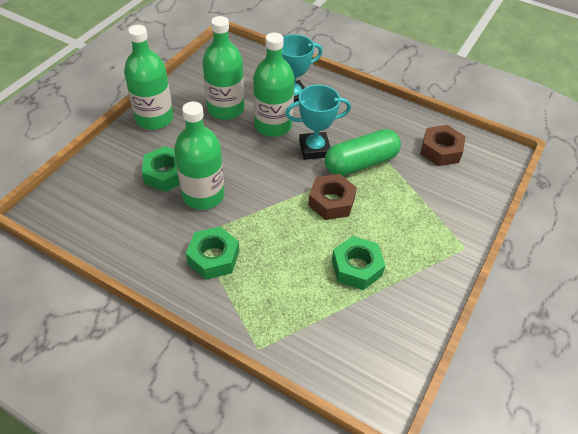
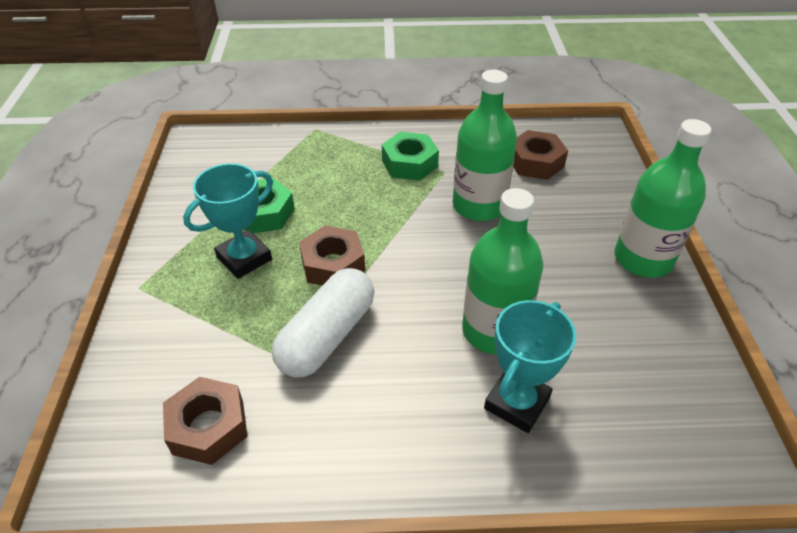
camera: 150 degrees right, 5 degrees down
(124, 208) = (535, 162): none -> brown nut
(166, 174) = (541, 207): green nut -> none
(225, 109) = (582, 322): green bottle -> none
(314, 149) = (406, 324): turquoise trophy -> turquoise trophy (244, 258)
(361, 163) = (327, 336): green capsule -> white capsule

